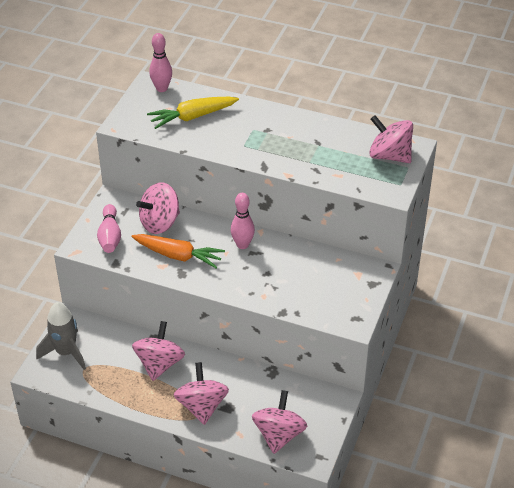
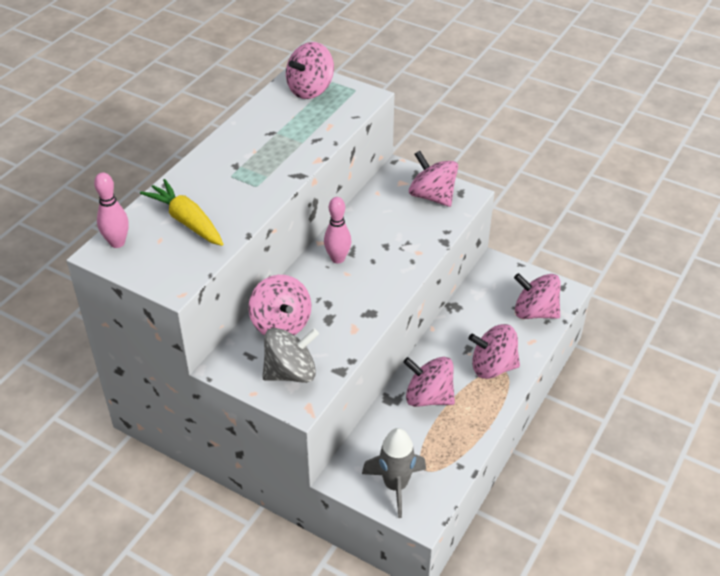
camera: 80 degrees left, 0 degrees up
(110, 236) = (291, 372): pink bowling pin -> grey spinning top
(178, 256) = (341, 313): orange carrot -> none
(192, 117) = (187, 221): yellow carrot -> yellow carrot turned 150 degrees clockwise
(344, 298) = (432, 196): none -> pink spinning top

